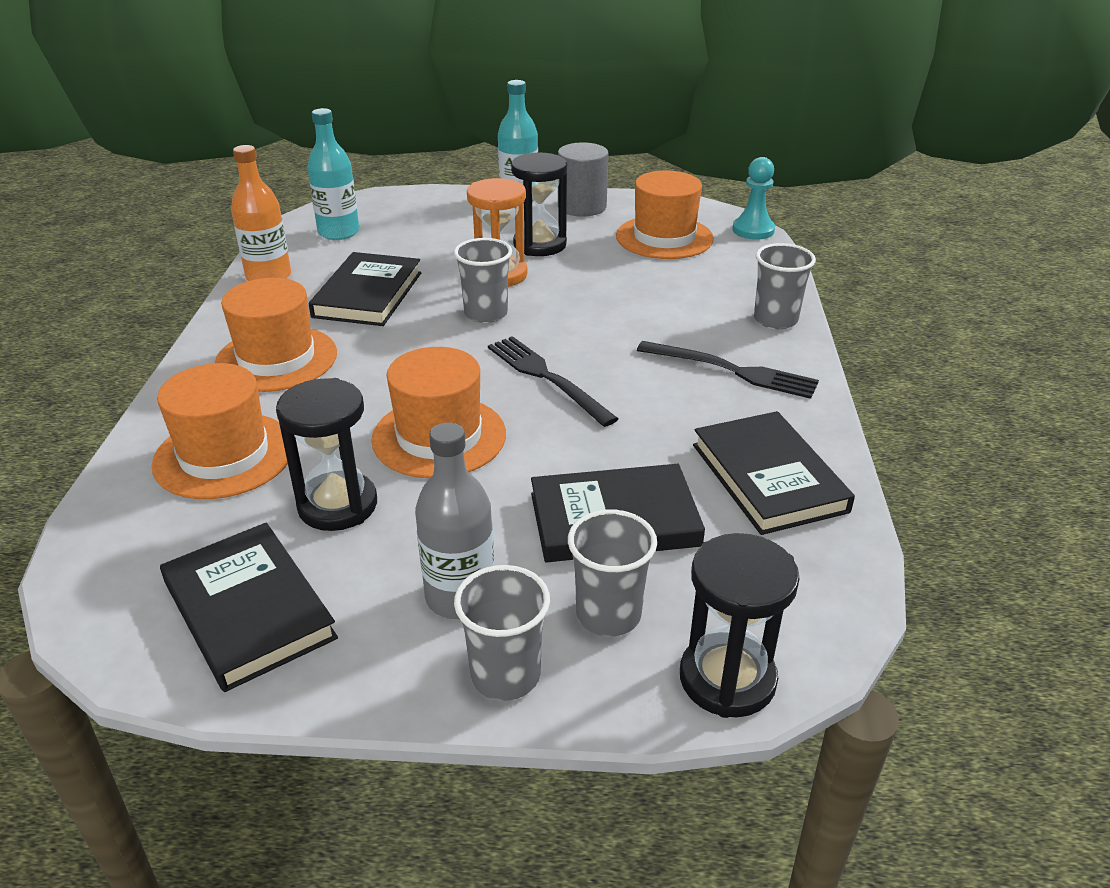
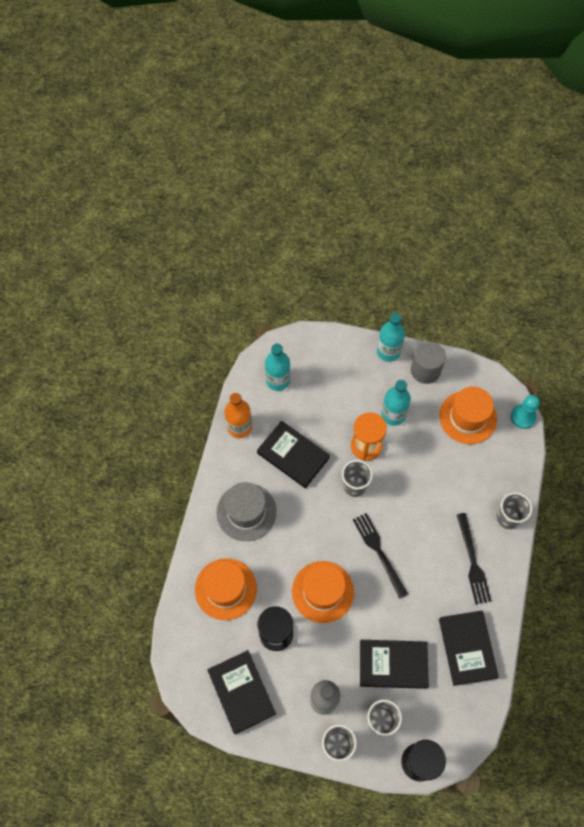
camera: 10 degrees right, 30 degrees up
(276, 359) = (246, 512): orange hat -> grey hat
(367, 294) = (293, 455): black book -> black book turned 75 degrees counterclockwise
(540, 245) = (393, 415): black hourglass -> turquoise bottle
(732, 371) = (472, 561): black fork -> black fork turned 45 degrees clockwise

